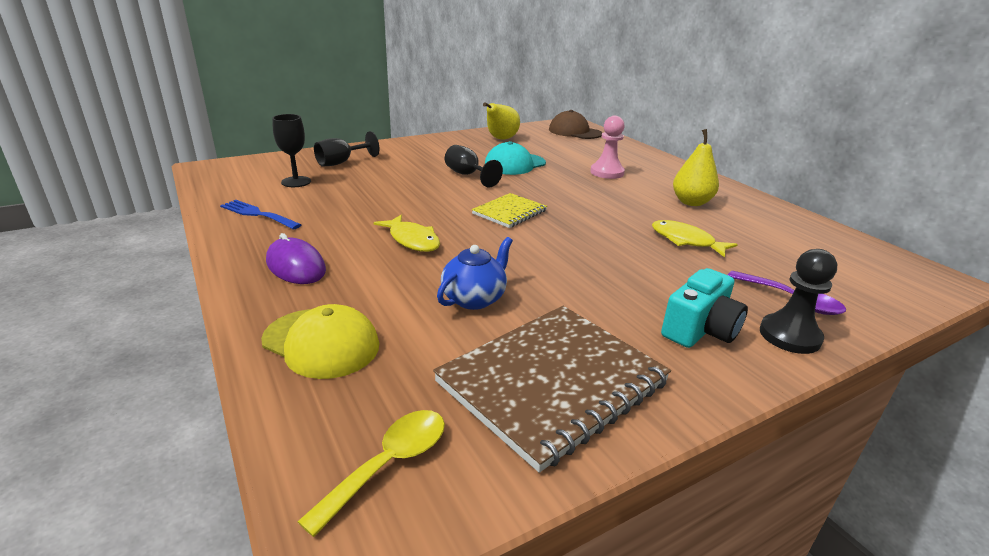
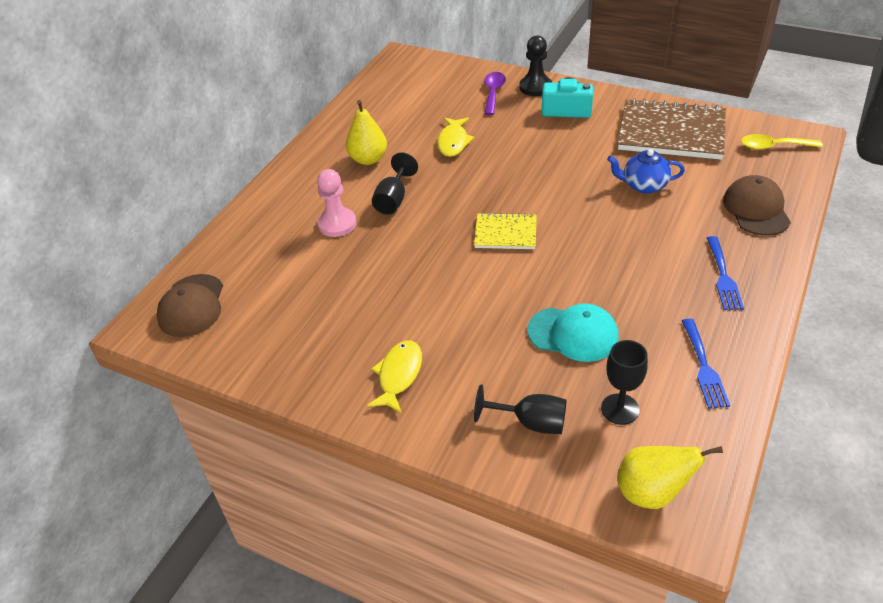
camera: 120 degrees left, 15 degrees up
(296, 266) = (723, 276): purple mouse -> blue fork
(321, 343) = (756, 209): yellow cap -> brown cap
(412, 240) = (617, 251): yellow fish -> yellow fish (399, 375)
(467, 175) = (450, 303): black goblet -> black goblet (393, 200)
(500, 139) = (291, 350): yellow pear -> yellow pear (652, 493)
(515, 164) = (378, 290): turquoise cap -> turquoise cap (573, 334)

